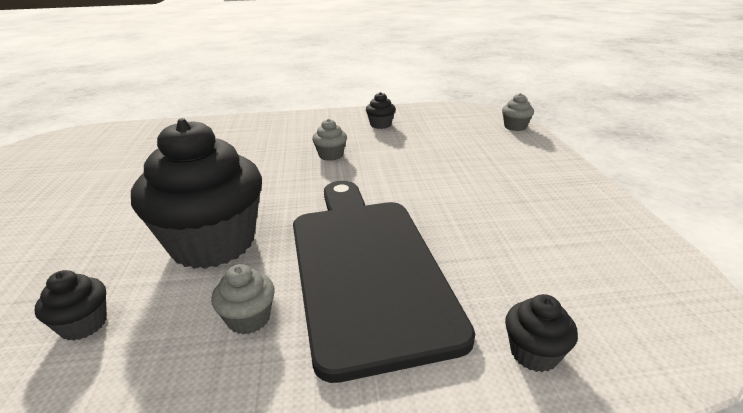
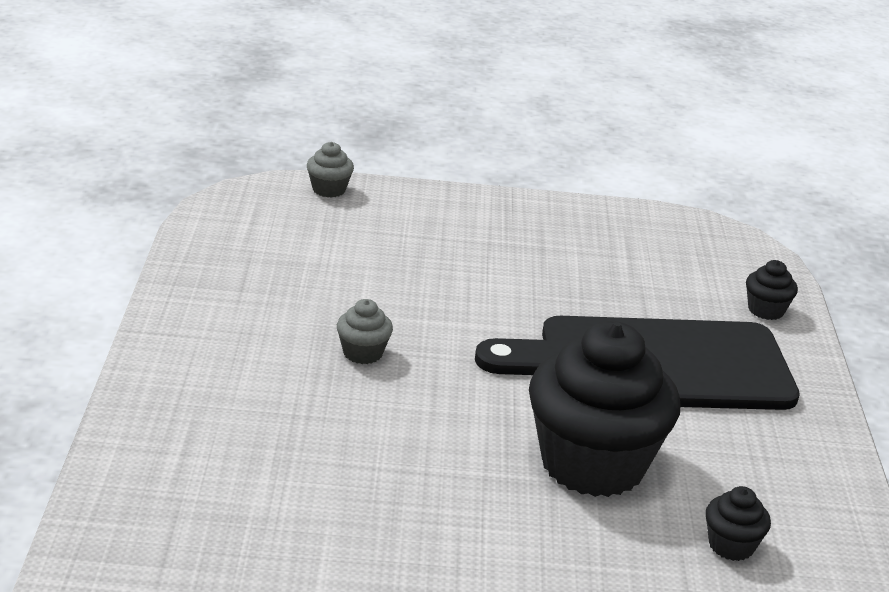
camera: 85 degrees left, 0 degrees up
(249, 318) = (725, 440): grey cupcake -> none
(380, 125) = (255, 291): black cupcake -> none

